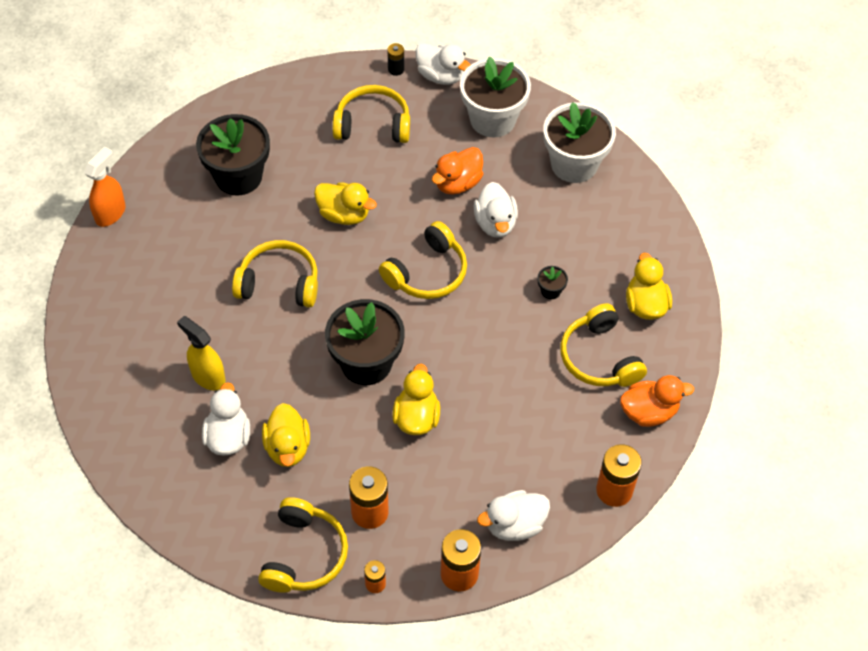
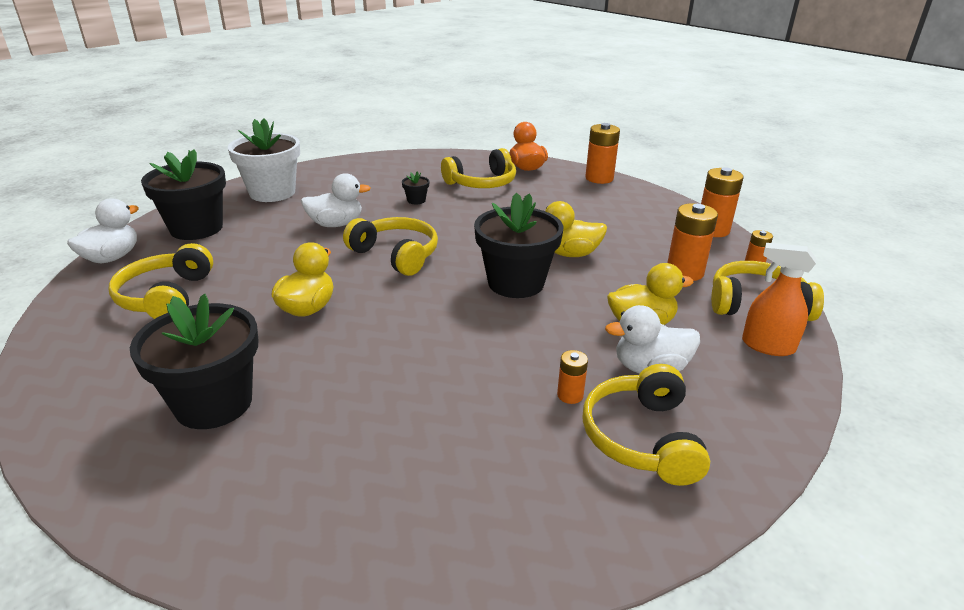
camera: 95 degrees left, 25 degrees down
(110, 213) = (251, 564): orange spray bottle -> orange spray bottle (767, 346)
(208, 376) = (570, 395): yellow spray bottle -> orange battery
(279, 283) = (412, 349): yellow headphones -> yellow headphones (642, 438)
(396, 69) = (79, 286): black battery -> none
(457, 183) = (279, 243): orange duck -> none
(492, 119) = (196, 228): white flower pot -> black flower pot
(514, 525) = (652, 210): white duck -> none
(645, 305) = (428, 168): yellow duck -> none

